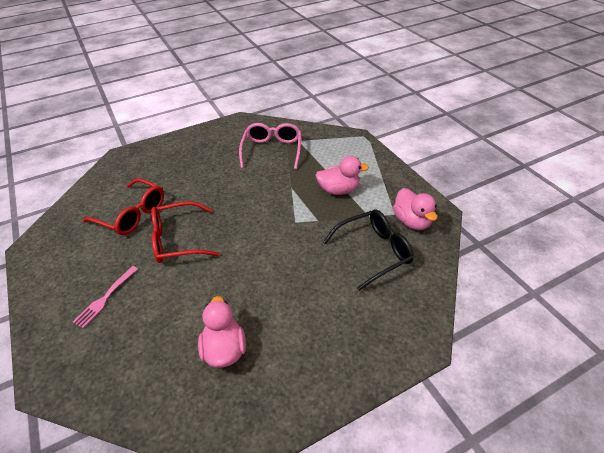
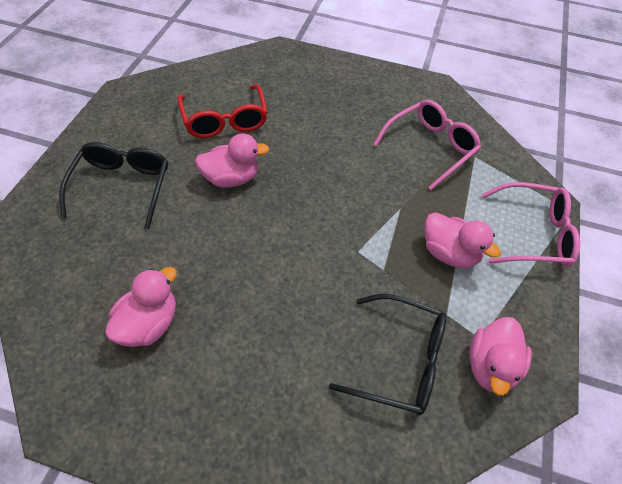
camera: 40 degrees right, 10 degrees up
(105, 297) = (122, 186): pink fork -> black glasses
(177, 240) = (231, 178): red glasses -> pink duck
(364, 155) = (534, 234): none -> pink glasses

